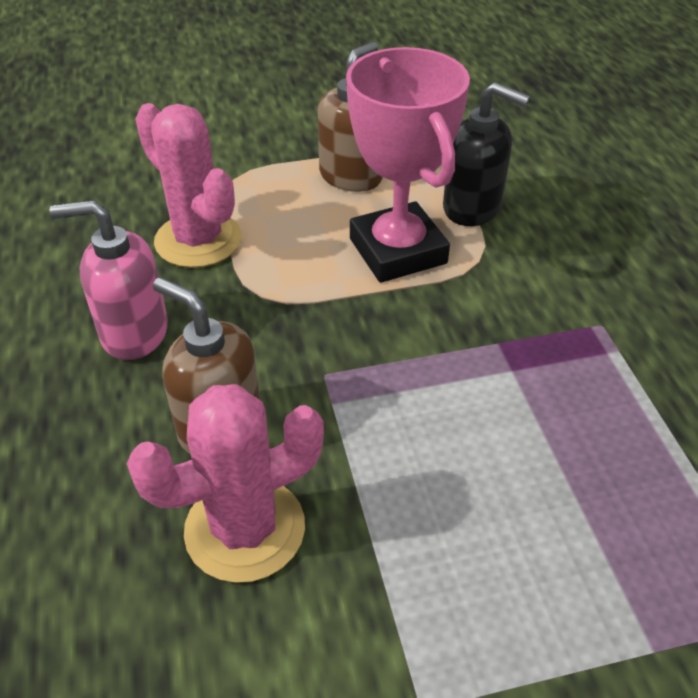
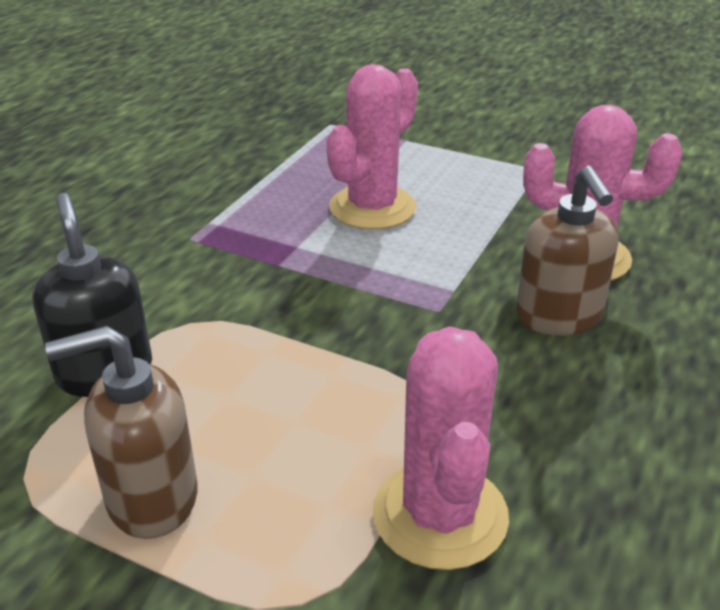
camera: 140 degrees left, 10 degrees down
(134, 333) = (594, 434): pink soap dispenser -> none
(398, 251) = (243, 371): pink trophy -> none
(517, 466) = (372, 208): none -> pink cactus

